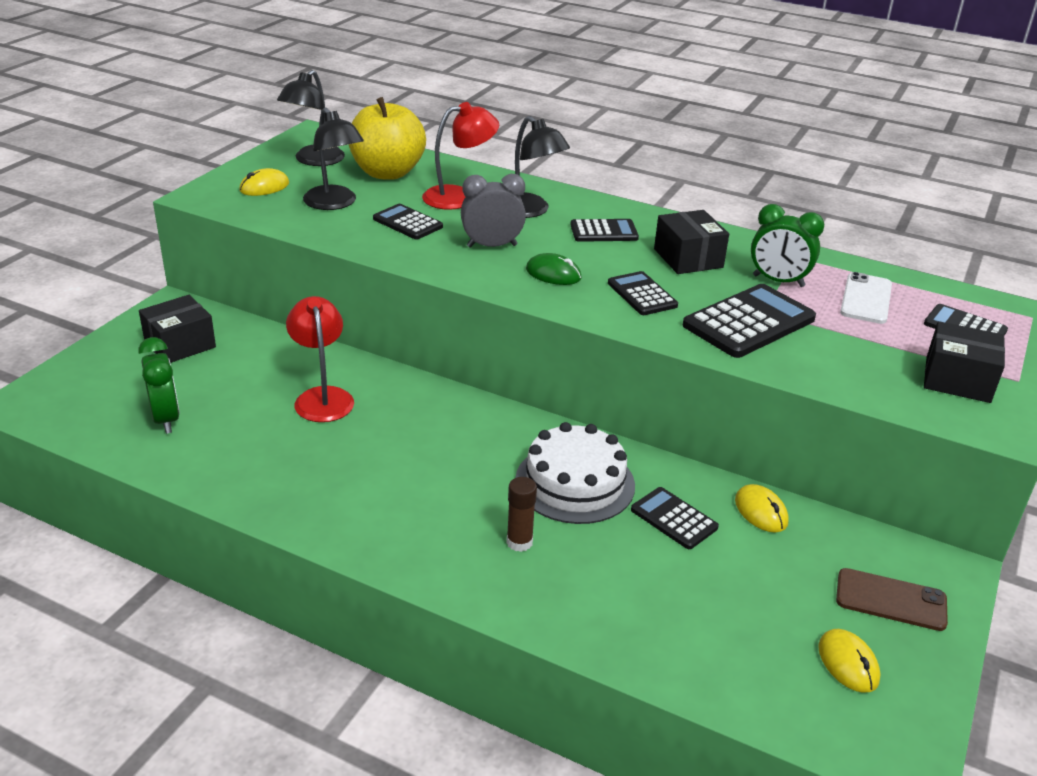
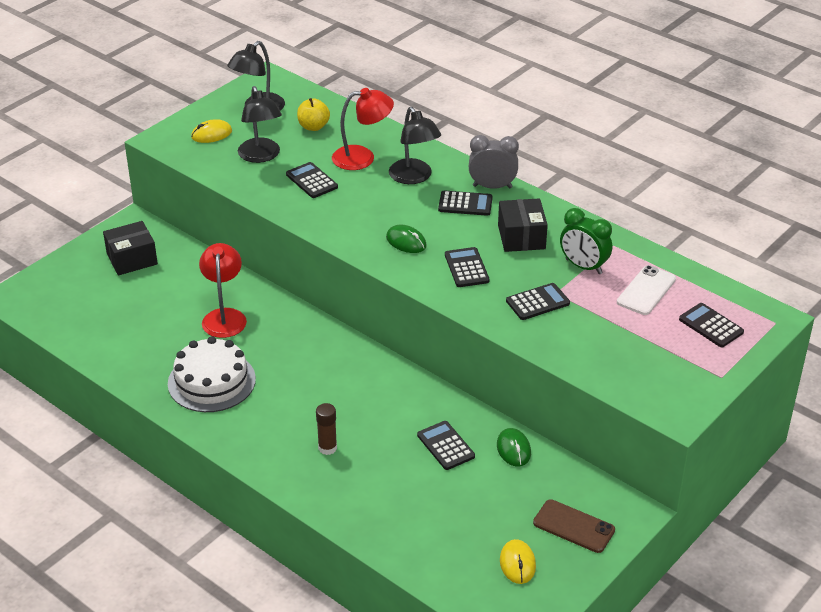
camera: 15 degrees right, 5 degrees up
(166, 419) = (109, 321): green clock -> none
(387, 173) = (313, 127): yellow apple -> yellow apple, size x0.52
(492, 246) = (369, 210): grey clock -> grey clock (492, 187)
(575, 483) = (385, 409): white cake -> white cake (211, 381)
(748, 322) = (537, 302): black calculator -> black calculator, size x0.59
(761, 511) = (513, 449): yellow mouse -> green mouse
(957, 380) = (672, 370): black box -> none

